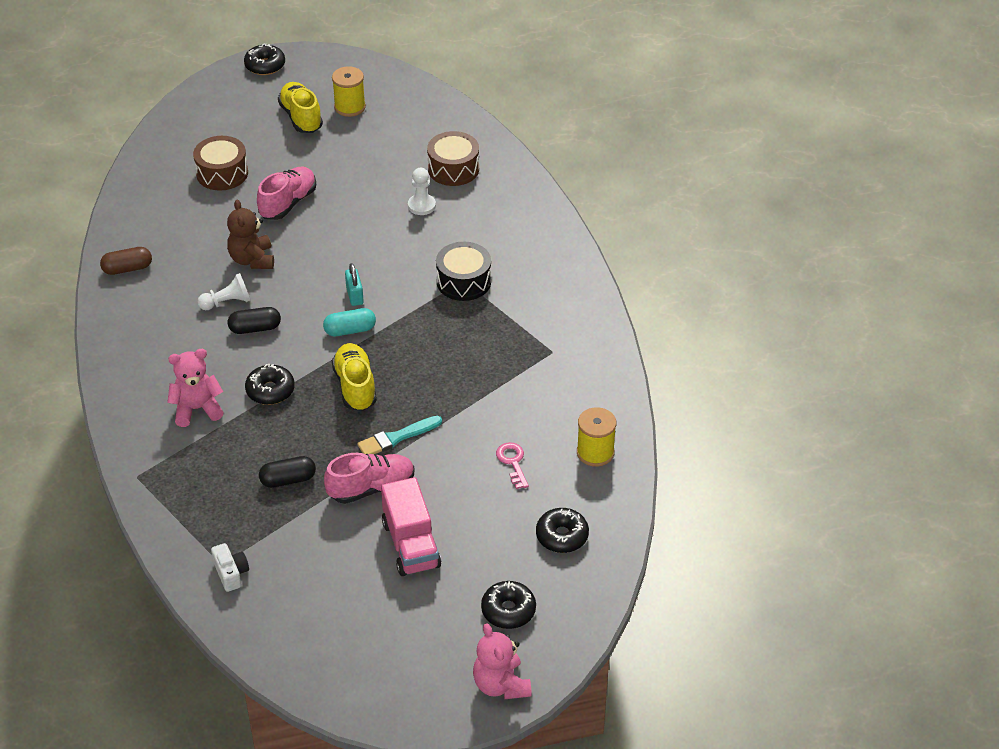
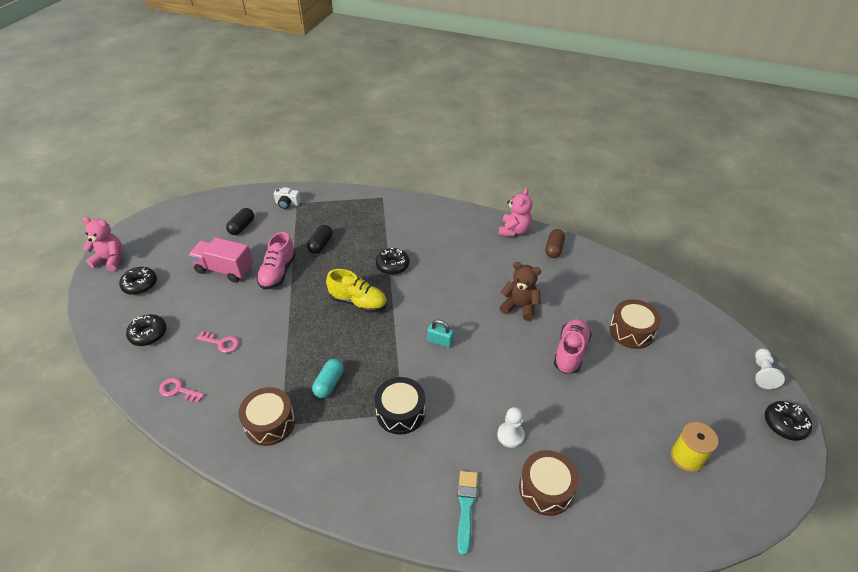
camera: 125 degrees right, 0 degrees up
(197, 409) = (407, 233): pink teddy bear -> pink teddy bear (514, 230)
(227, 302) = (486, 278): white pawn -> white pawn (762, 373)
(255, 328) = (451, 281): black capsule -> black capsule (242, 227)
(288, 203) = (570, 352): pink shoe -> pink shoe turned 135 degrees counterclockwise
(301, 117) = (685, 413): yellow shoe -> none
(350, 330) = (409, 323): turquoise capsule -> turquoise capsule (329, 383)
(396, 438) = (300, 300): turquoise brush -> turquoise brush (466, 507)
(559, 360) = (270, 423): none -> brown drum
(595, 452) = (178, 390): yellow spool -> pink key

